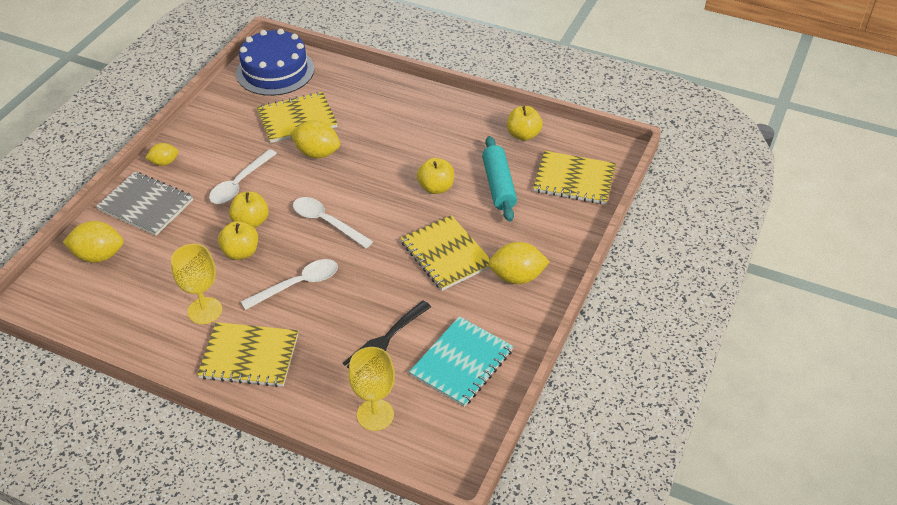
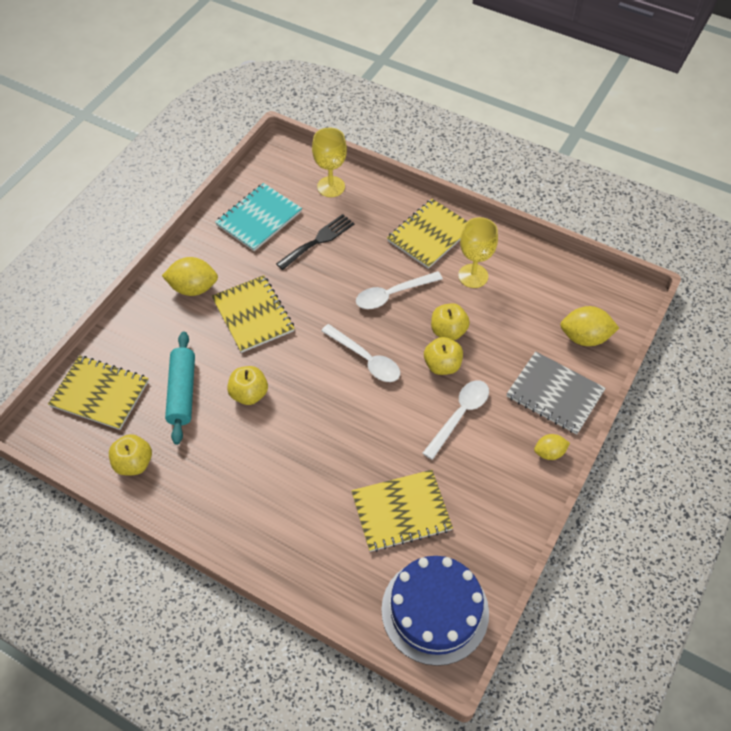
camera: 175 degrees left, 10 degrees up
(249, 356) = (430, 235): yellow notebook -> yellow notebook turned 60 degrees counterclockwise
(317, 153) = (376, 453): yellow lemon -> none

